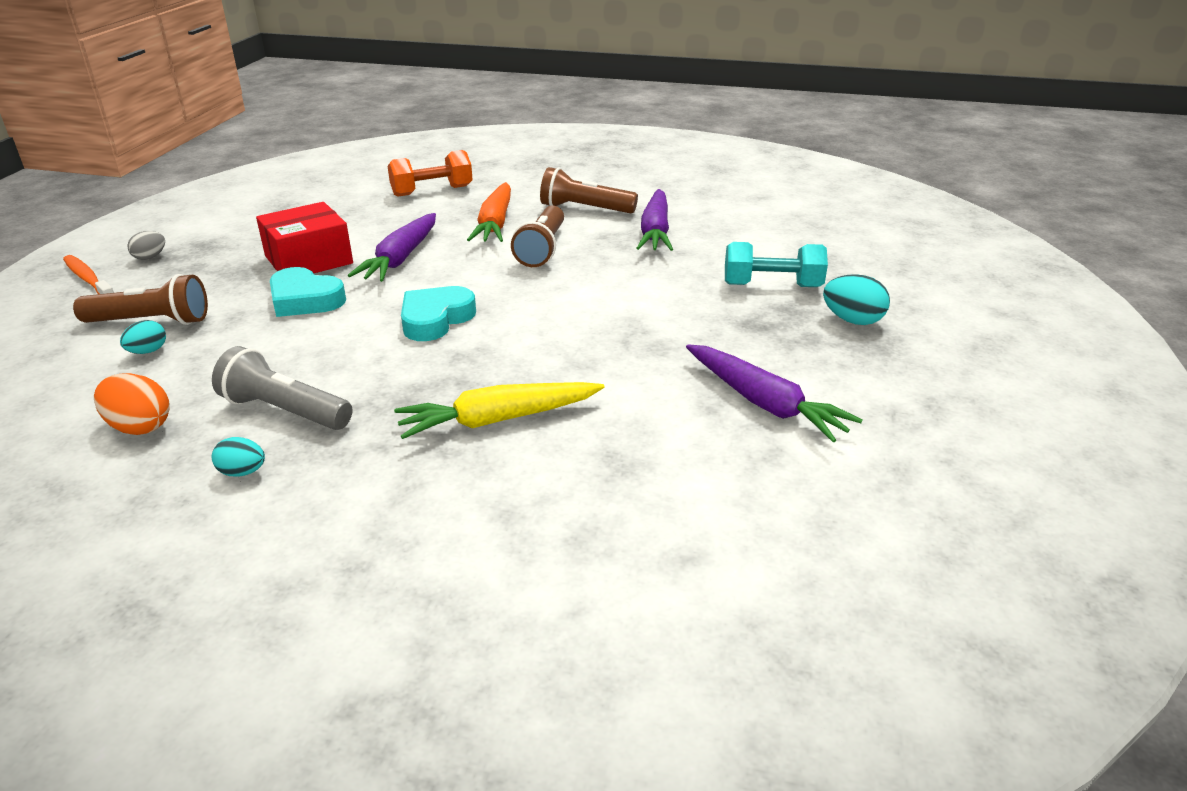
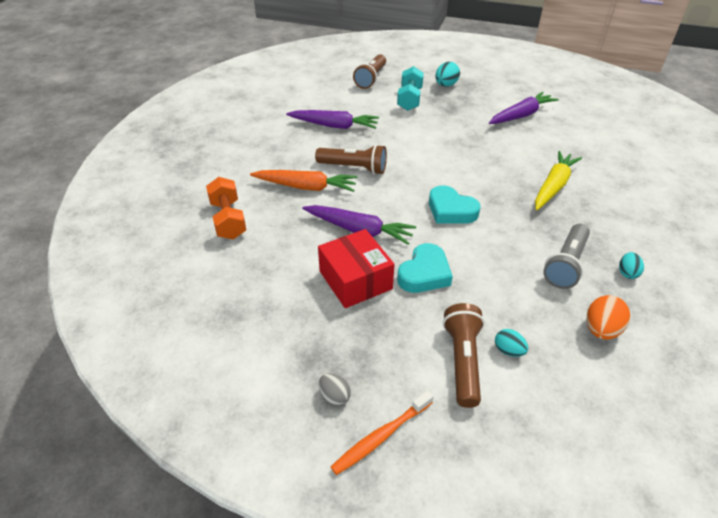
camera: 85 degrees left, 10 degrees up
(498, 420) = (553, 186): yellow carrot -> yellow carrot turned 135 degrees counterclockwise
(584, 209) = (290, 149): brown flashlight -> brown flashlight (371, 79)

